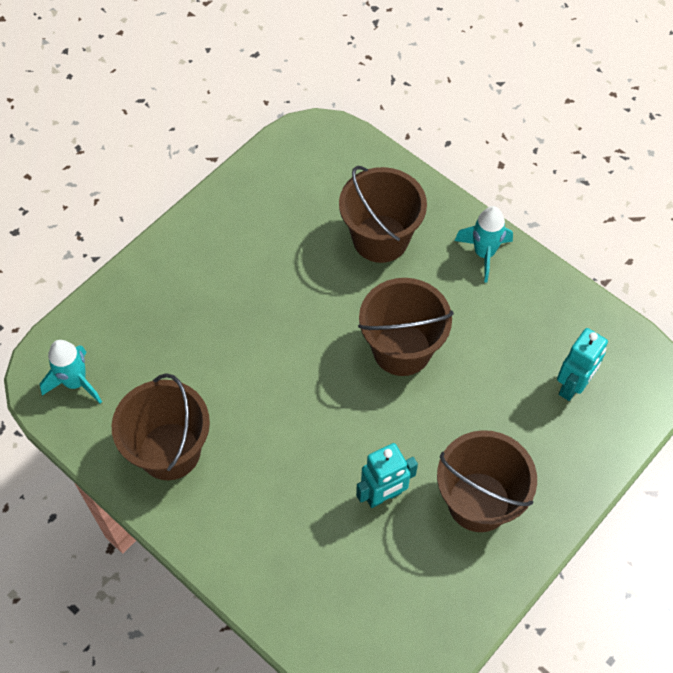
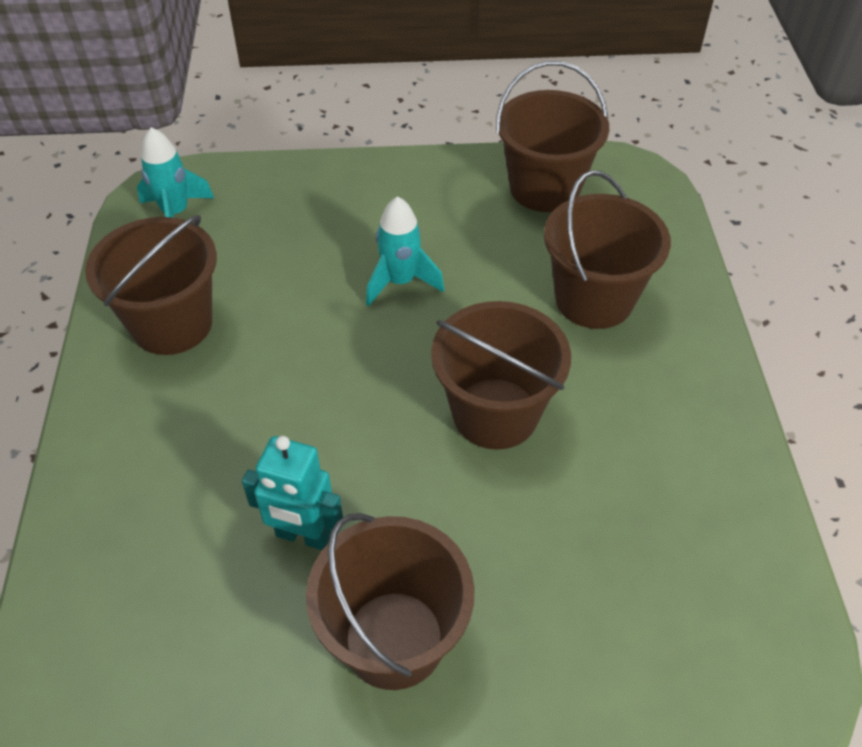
camera: 45 degrees right, 10 degrees down
(278, 184) = (544, 188): none -> brown bucket
(484, 254) = (698, 394): turquoise rocket -> turquoise rocket (400, 282)
(572, 386) = (657, 616): turquoise robot -> none

